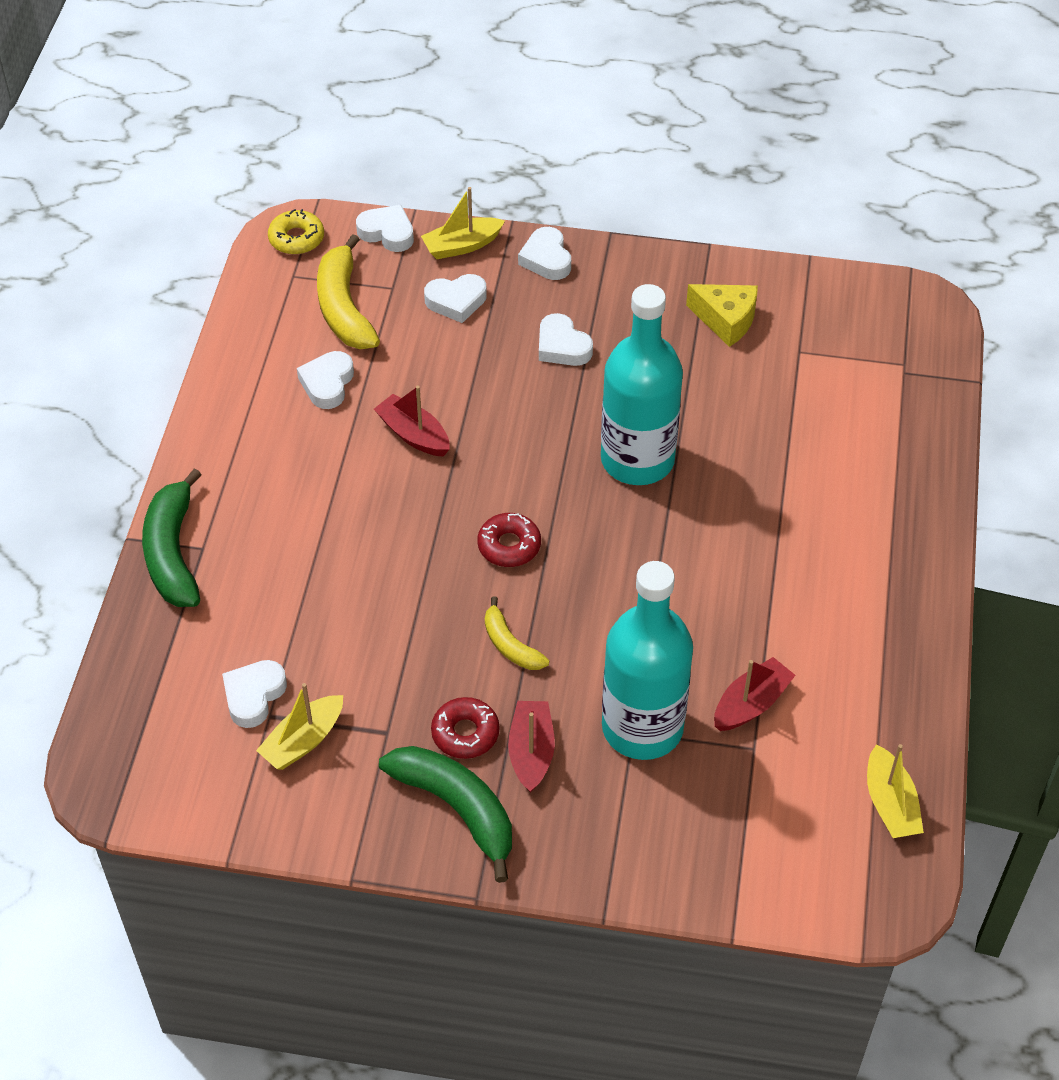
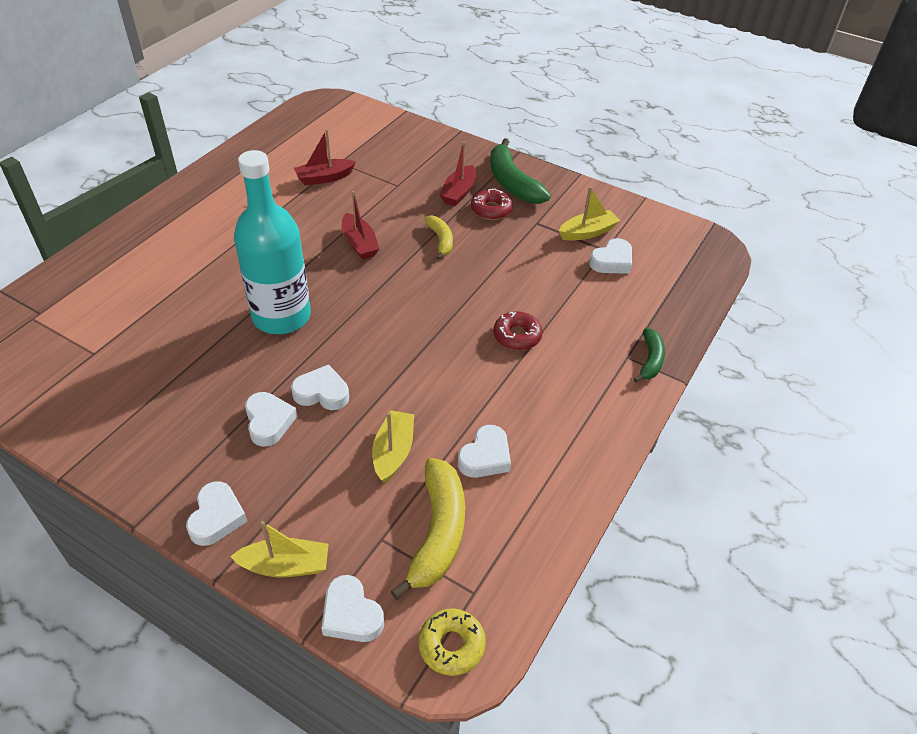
camera: 160 degrees left, 5 degrees down
(173, 553) = (650, 360): green banana -> green banana, size x0.56
(413, 434) = (434, 388): red boat -> red boat (359, 244)
(456, 301) = (330, 500): white heart -> white heart (322, 393)
(509, 546) = (408, 292): red donut -> red donut (517, 336)
(642, 727) = (391, 185): turquoise bottle -> none
(726, 320) = (120, 398): yellow cheese -> none
(890, 804) = (292, 127): yellow boat -> yellow boat (393, 452)

